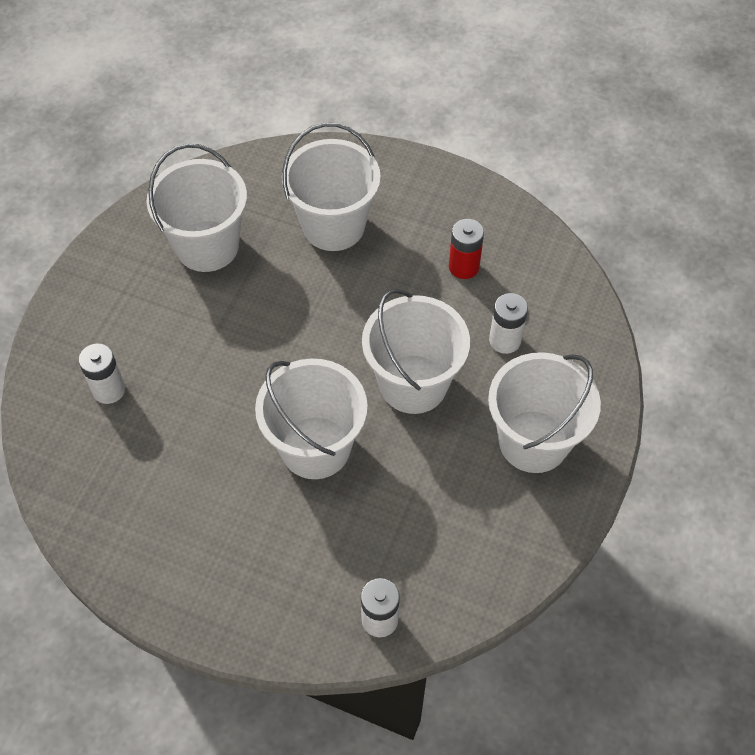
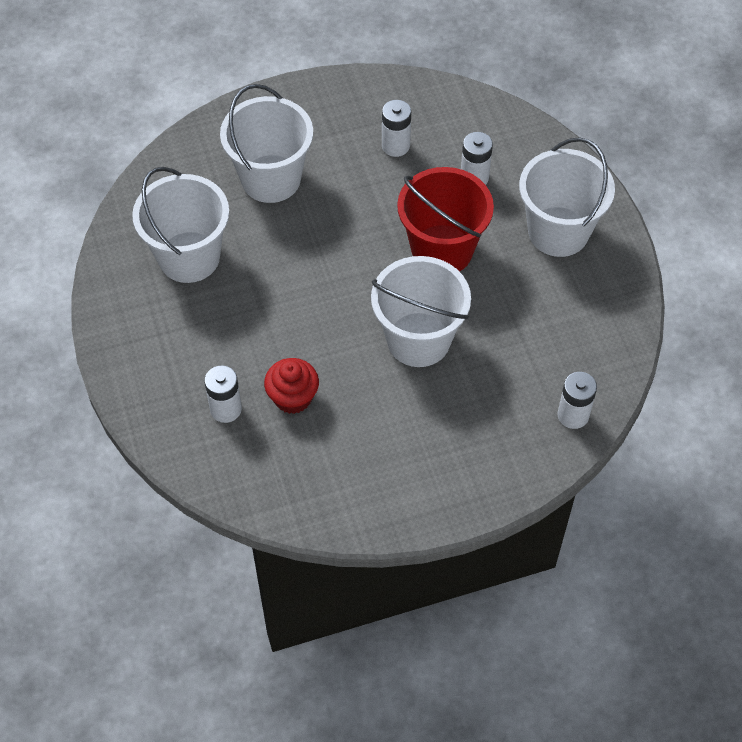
camera: 40 degrees left, 0 degrees up
(167, 420) = (293, 397): none -> red cupcake
(413, 384) = (442, 250): white bucket -> red bucket
(463, 267) = (395, 146): red battery -> white battery

